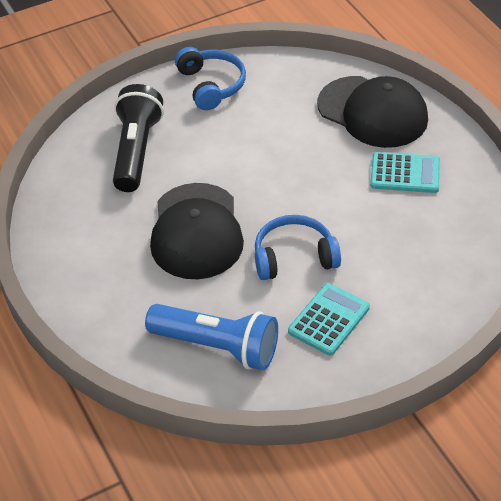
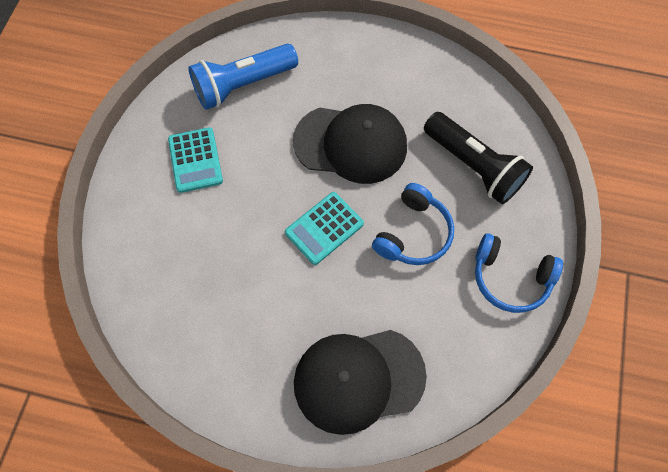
camera: 130 degrees right, 20 degrees up
(196, 232) = (351, 144): black cap -> black cap turned 150 degrees clockwise
(294, 257) = (266, 184): blue headphones -> blue headphones (413, 233)
(405, 173) = (266, 335): turquoise calculator -> turquoise calculator (324, 228)

